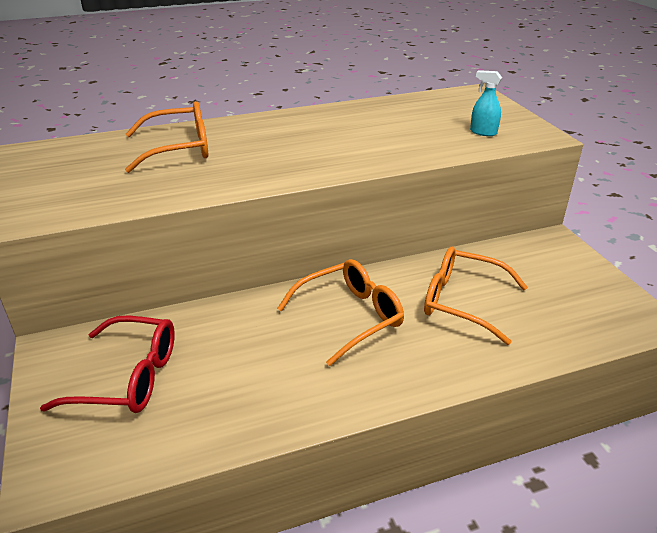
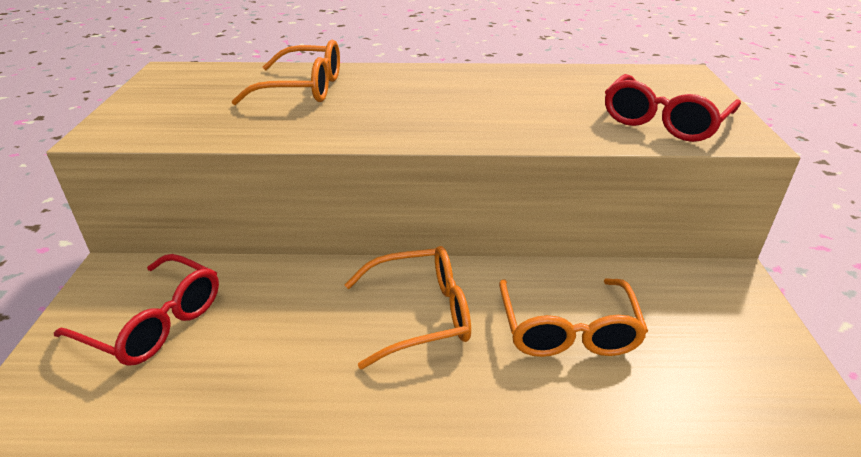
camera: 20 degrees right, 0 degrees up
(462, 301) = (567, 330): orange glasses -> orange glasses turned 135 degrees counterclockwise
(483, 132) = (663, 121): turquoise spray bottle -> red glasses

